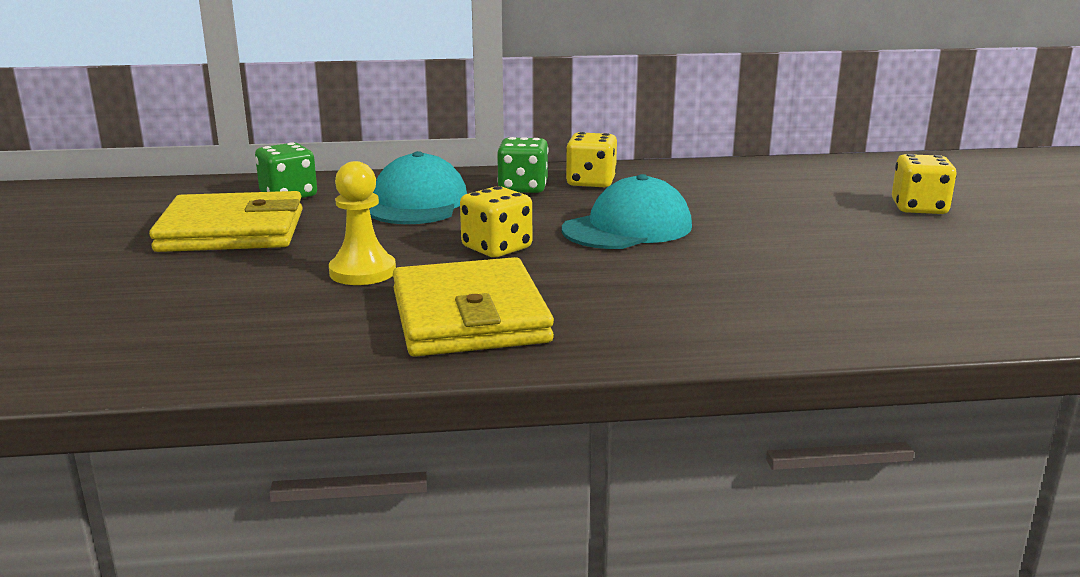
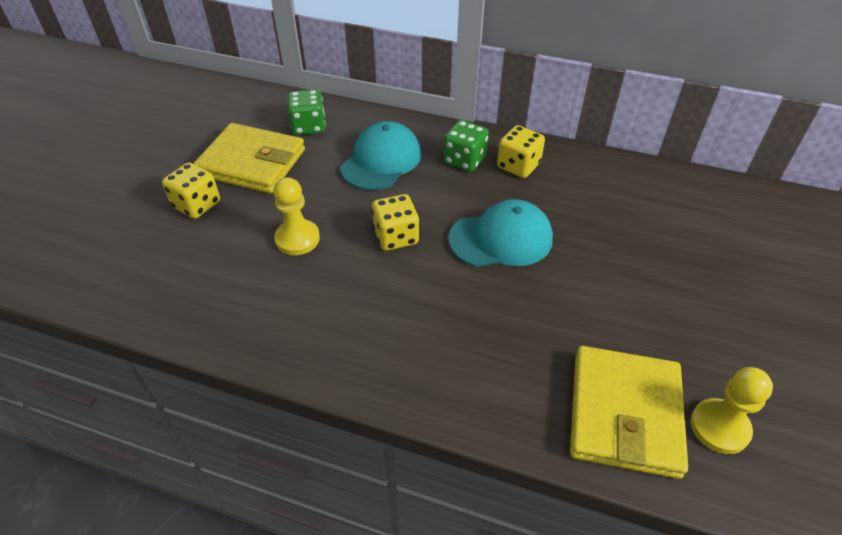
camera: 25 degrees right, 25 degrees up
(469, 316) = (327, 315): yellow wallet -> yellow wallet (624, 414)
(919, 208) = (755, 283): yellow dice -> yellow dice (197, 205)
(998, 293) = (719, 427): none -> yellow pawn

